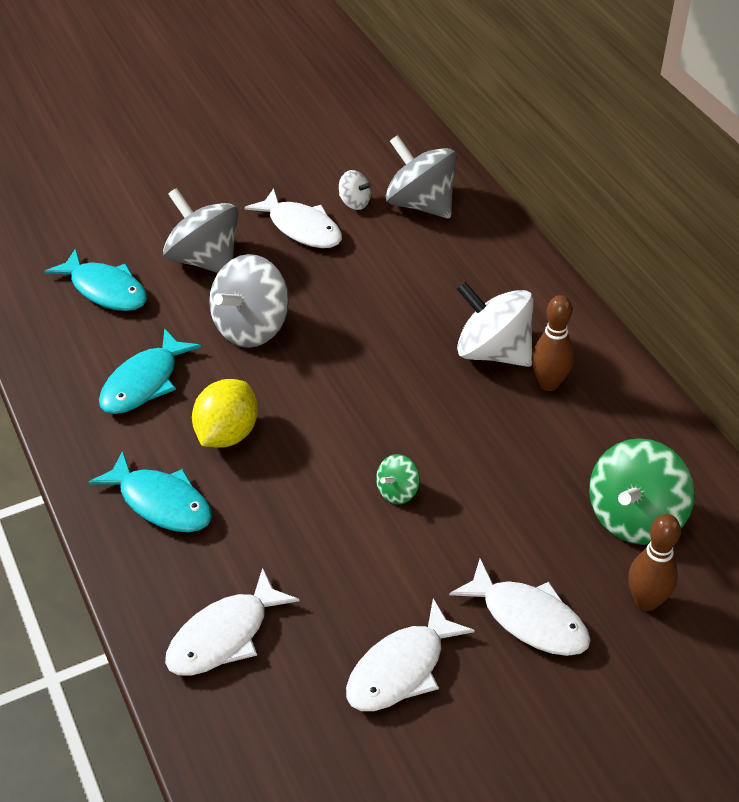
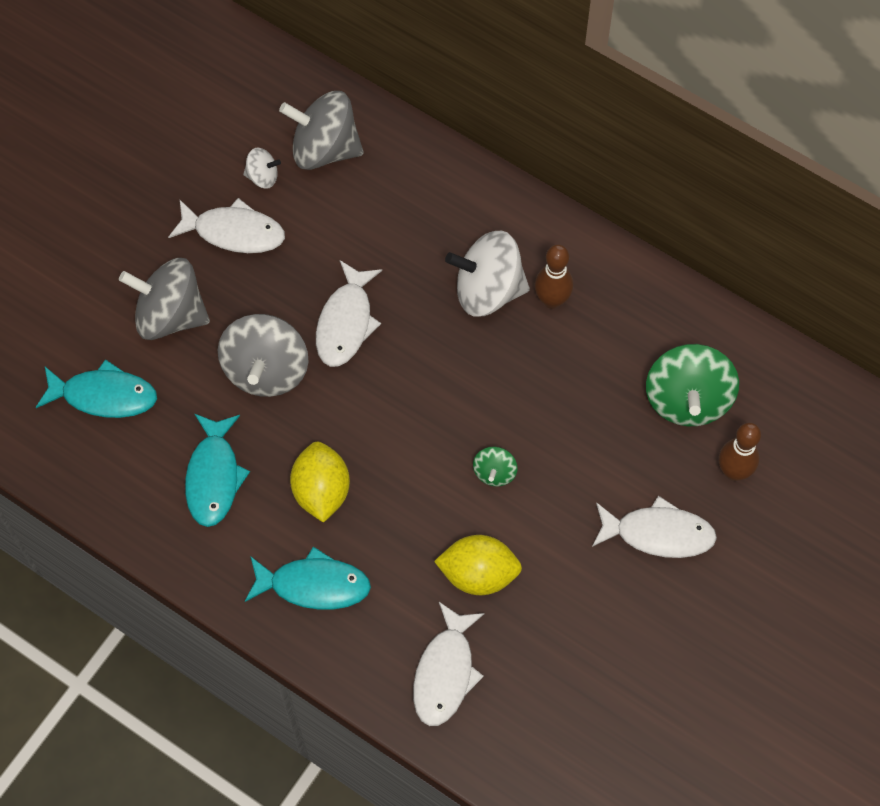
camera: 30 degrees left, 20 degrees up
(320, 567) = (478, 574): none -> yellow lemon
(401, 669) = (592, 626): white fish -> white fish (346, 322)

